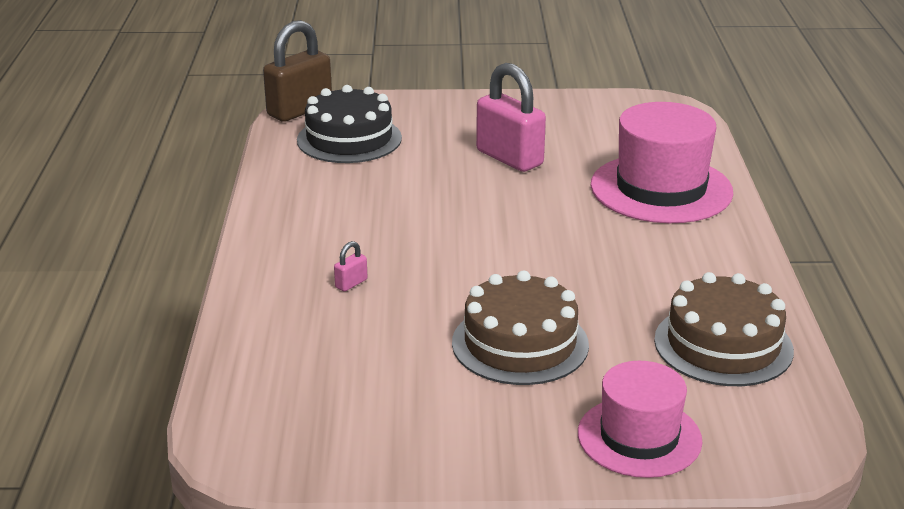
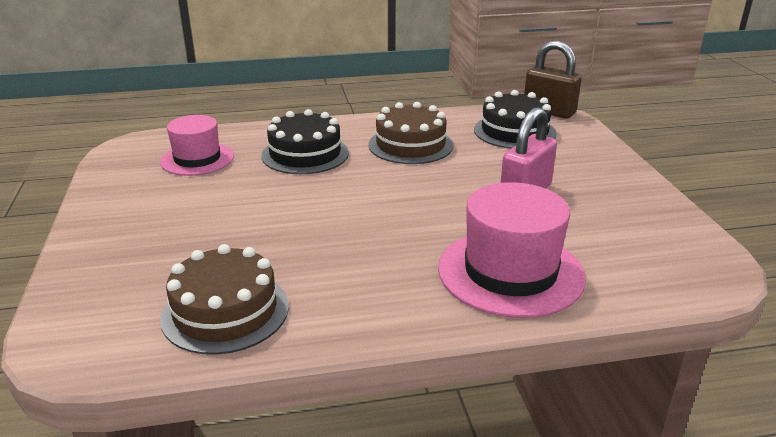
camera: 80 degrees right, 0 degrees up
(351, 283) = (305, 154): pink padlock -> black cake
(520, 344) = (230, 217): brown cake -> brown cake (410, 145)
(639, 437) = (102, 271): pink hat -> pink hat (197, 159)

